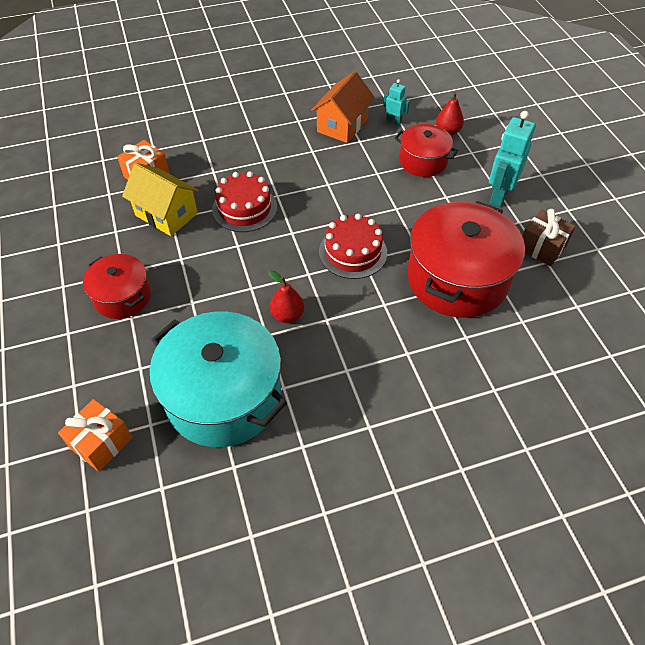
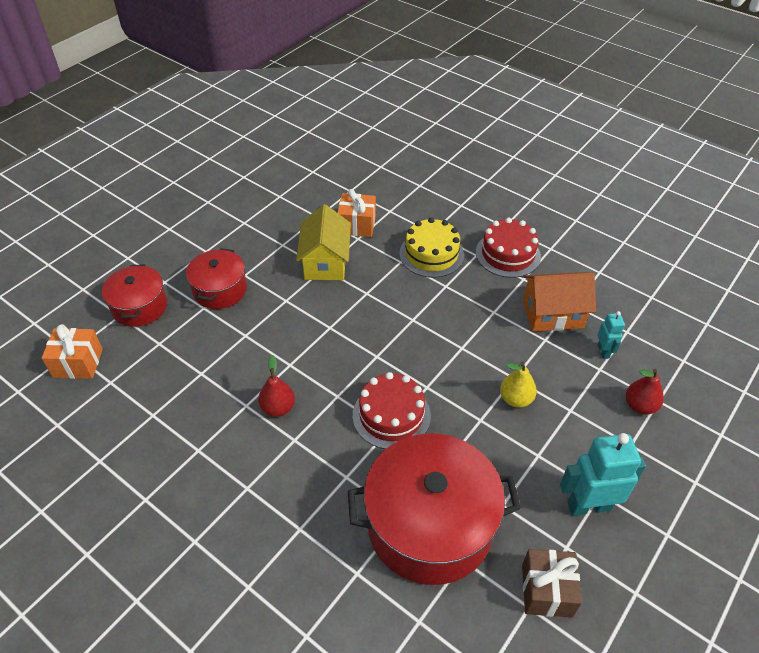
camera: 55 degrees right, 5 degrees down
(223, 396) = (164, 413): turquoise pot -> none
(225, 152) = (431, 254): none -> yellow cake
(244, 208) = (376, 306): red cake -> red cake (508, 254)
(394, 182) = (515, 399): none -> yellow pear
(423, 161) = (570, 407): red pot -> red pot (139, 307)

